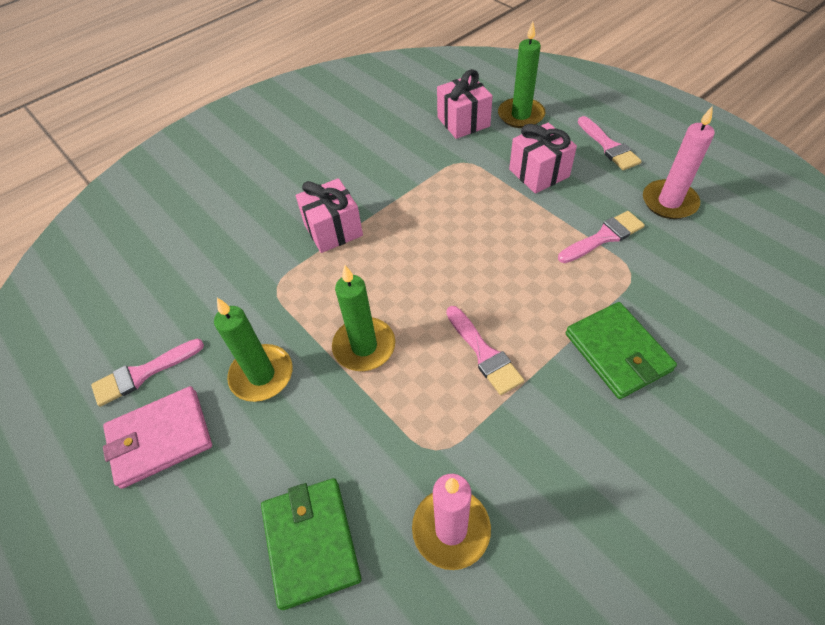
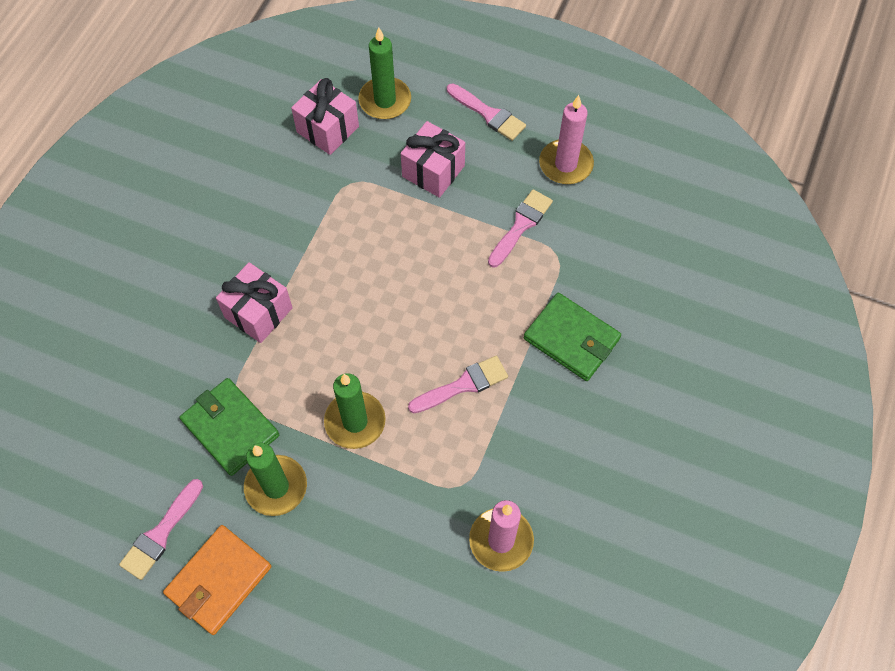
camera: 30 degrees left, 10 degrees up
(160, 438) = (219, 581): pink wallet -> orange wallet
(311, 542) = (399, 599): green wallet -> green wallet (230, 428)
(484, 353) = (463, 385): pink brush -> pink brush turned 60 degrees counterclockwise

